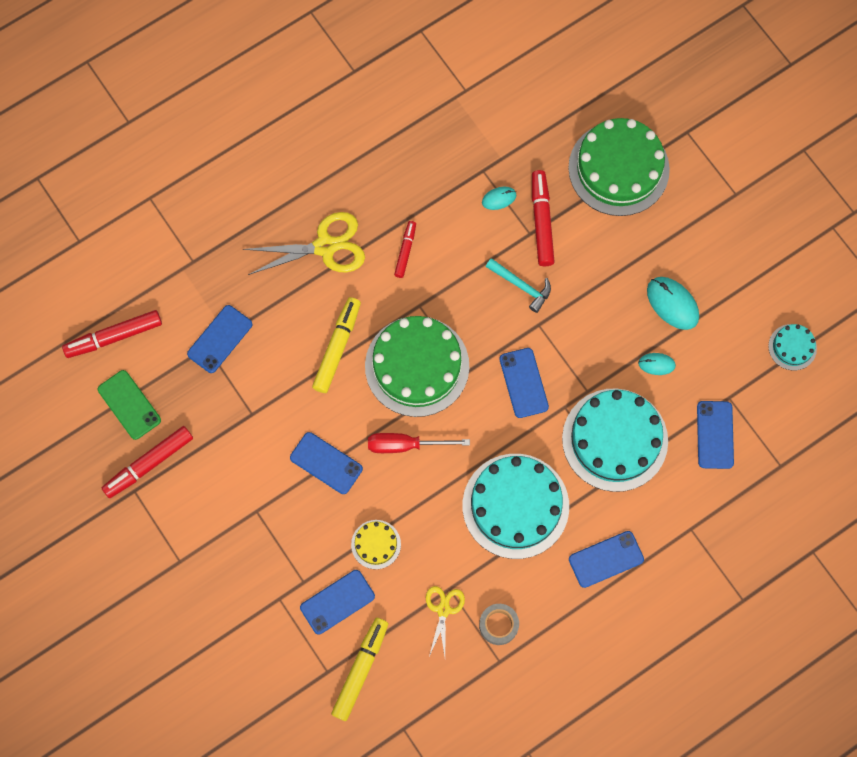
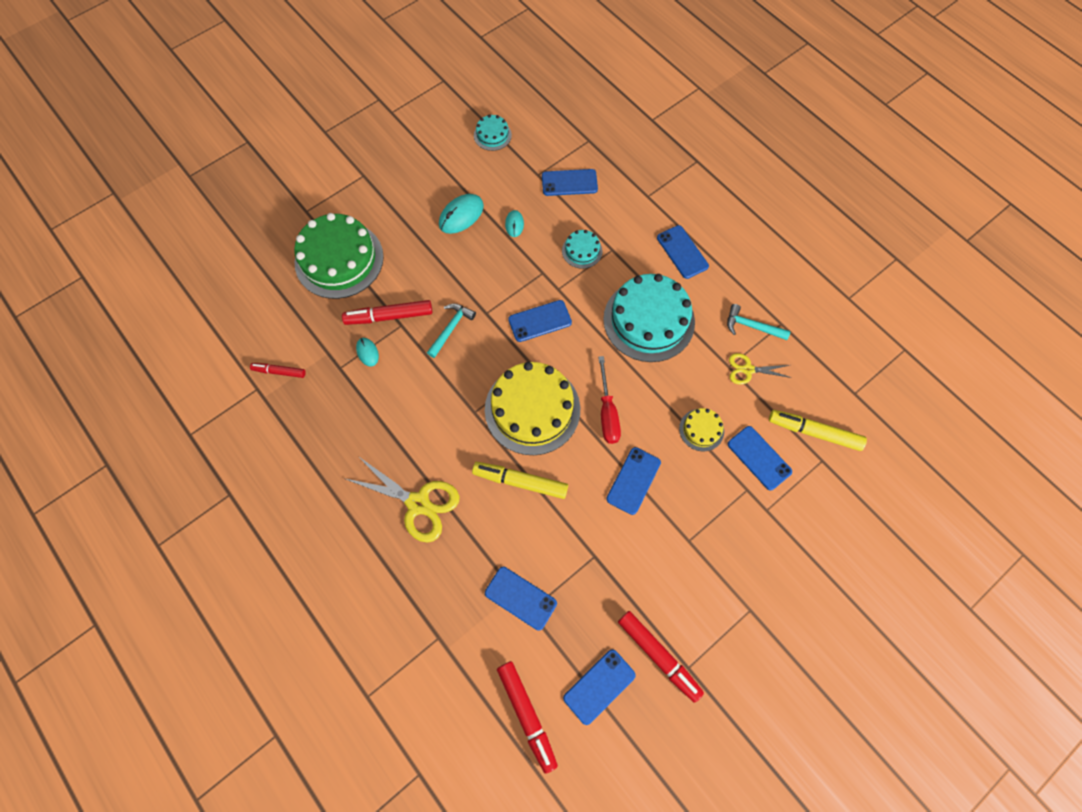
camera: 95 degrees left, 5 degrees down
(129, 405) = (599, 686): green phone -> blue phone
(325, 246) = (418, 503): yellow scissors -> yellow scissors turned 135 degrees clockwise
(405, 251) = (421, 429): red marker -> red marker (279, 372)
(417, 366) = (532, 409): green cake -> yellow cake
(498, 625) = (752, 326): grey tape -> turquoise hammer
(615, 439) = (582, 251): turquoise cake -> turquoise cake, size x0.46

